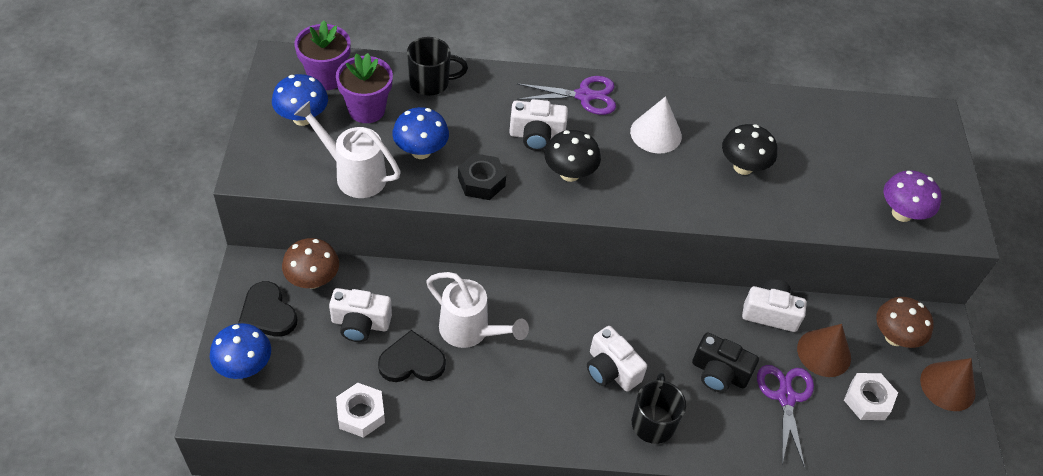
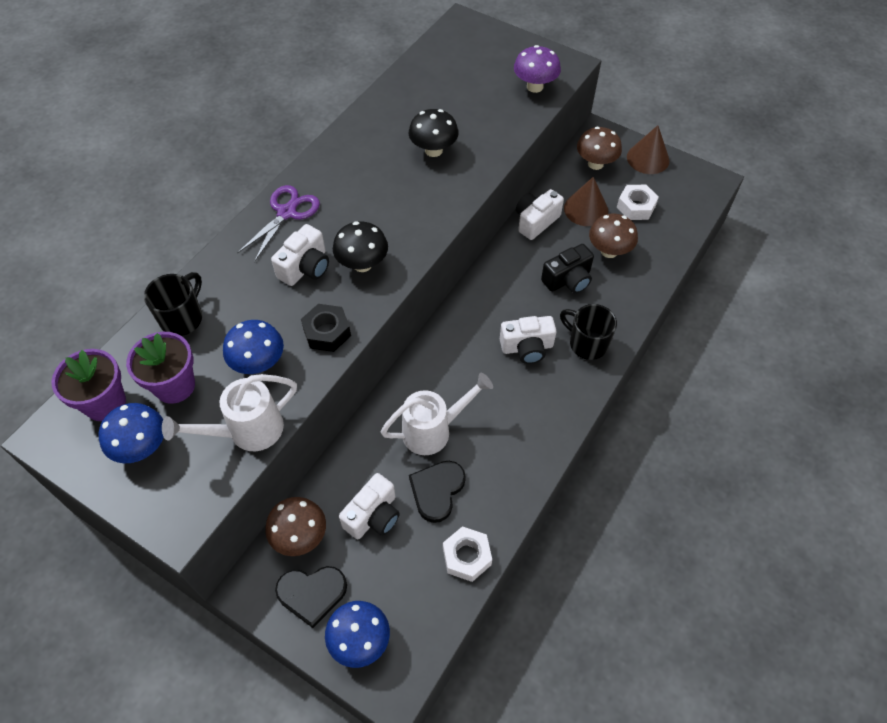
camera: 55 degrees left, 5 degrees up
(656, 133) = (362, 186): white cone -> none
(786, 397) = (609, 251): purple scissors -> brown mushroom

